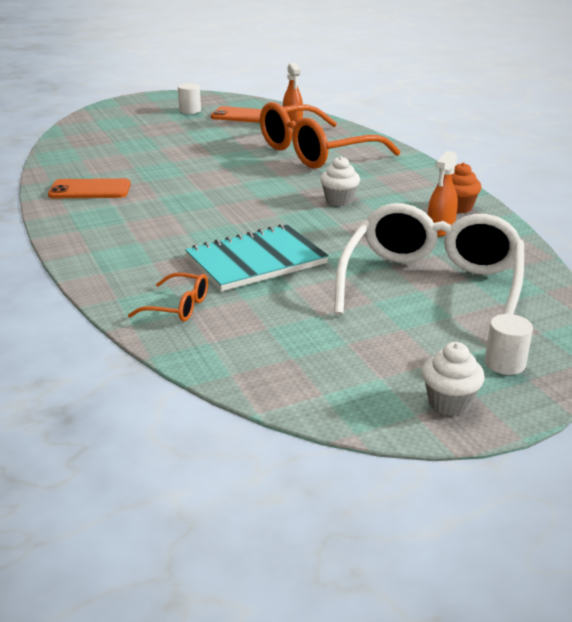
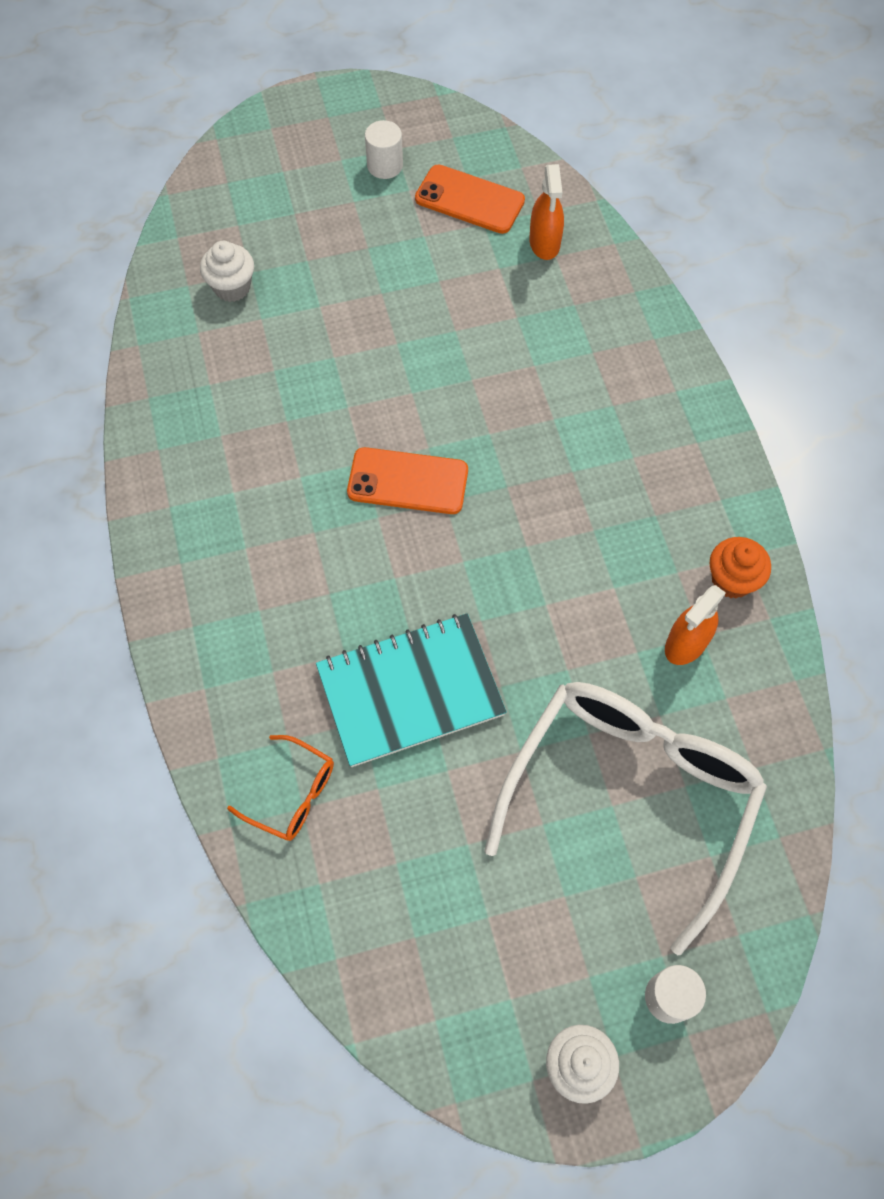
camera: 10 degrees right, 35 degrees up
(90, 190) = (204, 439): orange phone -> orange phone (408, 481)
(315, 152) = (559, 357): orange glasses -> none
(339, 200) = (561, 529): white cupcake -> white cupcake (232, 287)

